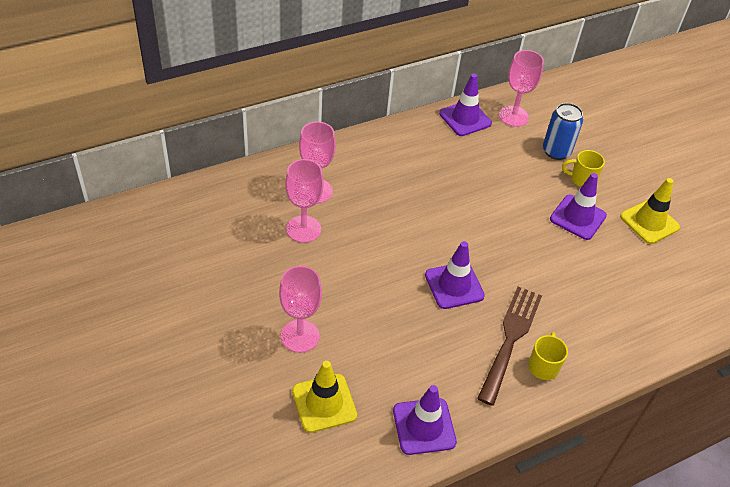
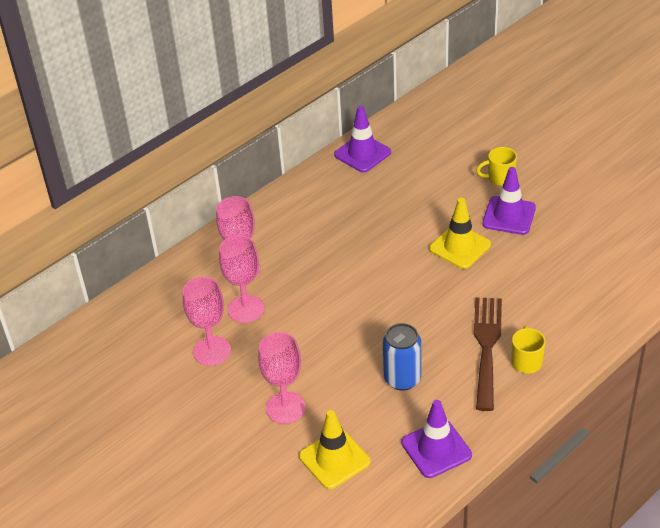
camera: 10 degrees left, 5 degrees down
(454, 285) = (414, 316): purple traffic cone -> none
(513, 116) = (410, 137): pink goblet -> pink goblet (212, 351)
(556, 151) = (465, 159): blue can -> blue can (402, 379)
(649, 222) = (578, 199): yellow traffic cone -> yellow traffic cone (460, 247)

